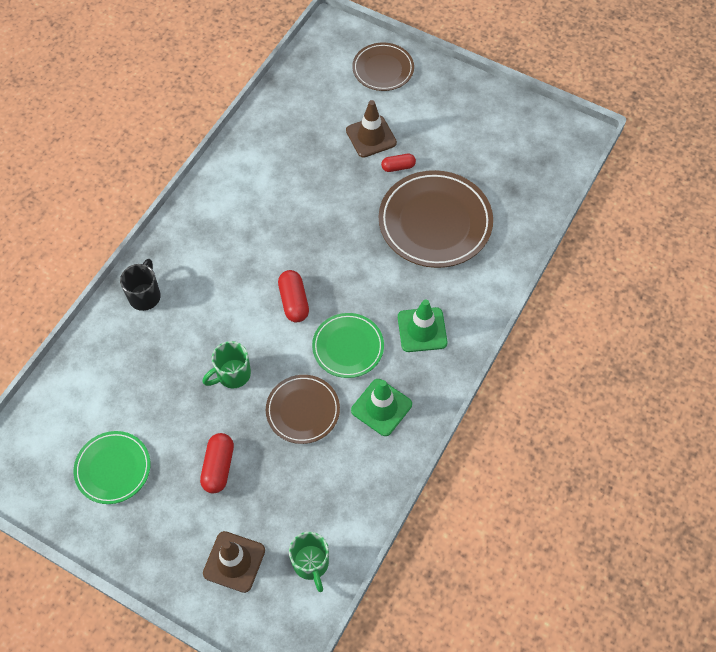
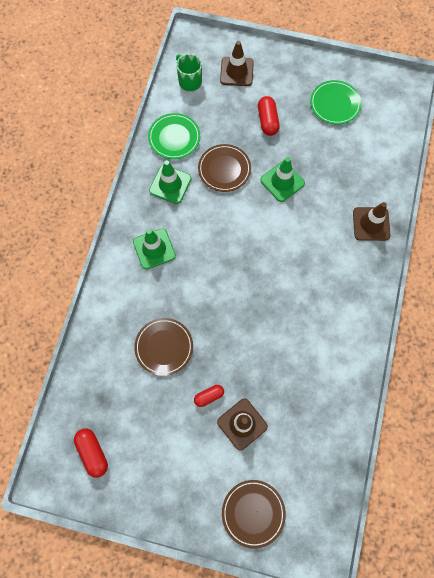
camera: 165 degrees right, 10 degrees up
(145, 295) = (371, 224): black mug -> brown traffic cone
(232, 375) = (282, 181): green mug -> green traffic cone
(294, 301) = (257, 247): red capsule -> red capsule (93, 453)
(348, 347) = (206, 222): green plate -> green plate (174, 138)
(435, 222) = (164, 347): brown plate -> brown plate, size x0.59

